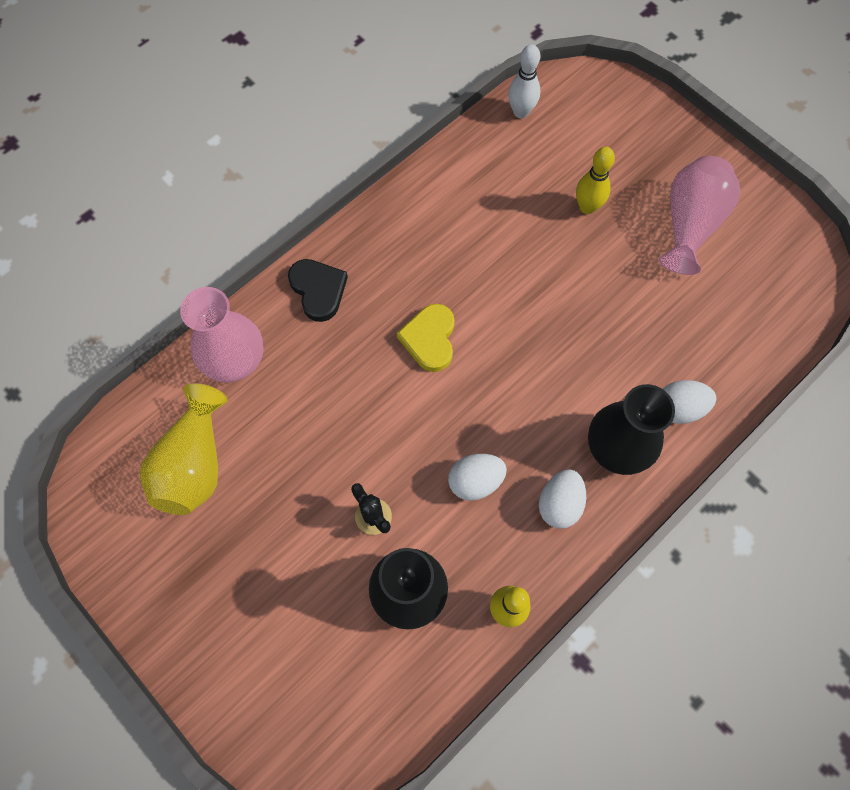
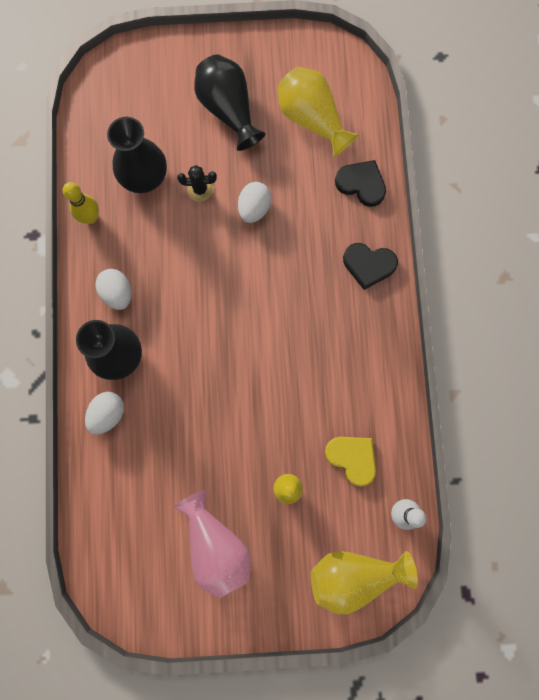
camera: 130 degrees right, 10 degrees up
(234, 359) = (361, 184): pink vase -> black heart
(252, 564) = (228, 110): none -> black vase
(429, 339) = (279, 305): yellow heart -> yellow heart (352, 458)
(475, 481) = (171, 258): white egg -> white egg (254, 208)
(603, 110) = (354, 575): none -> yellow vase

